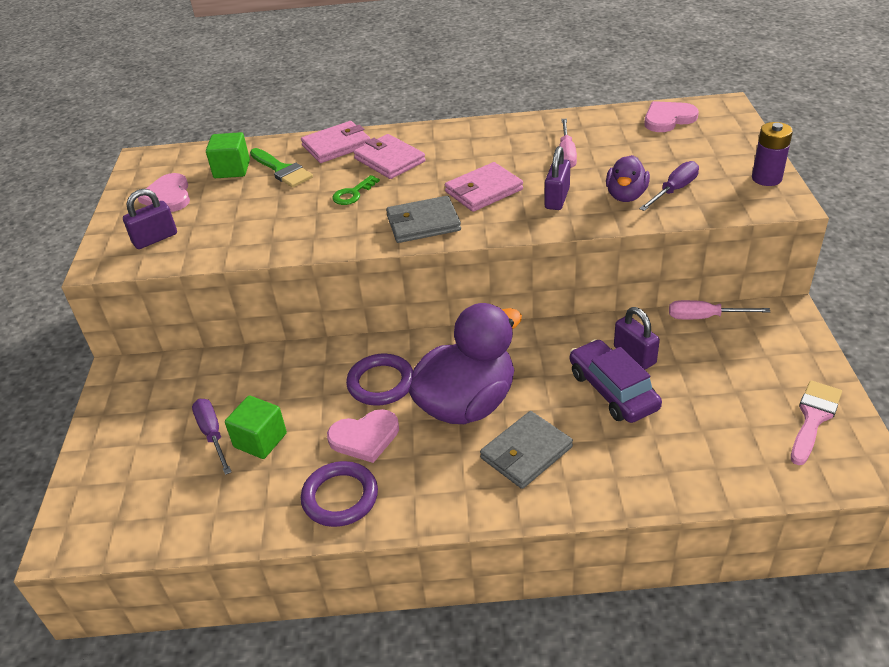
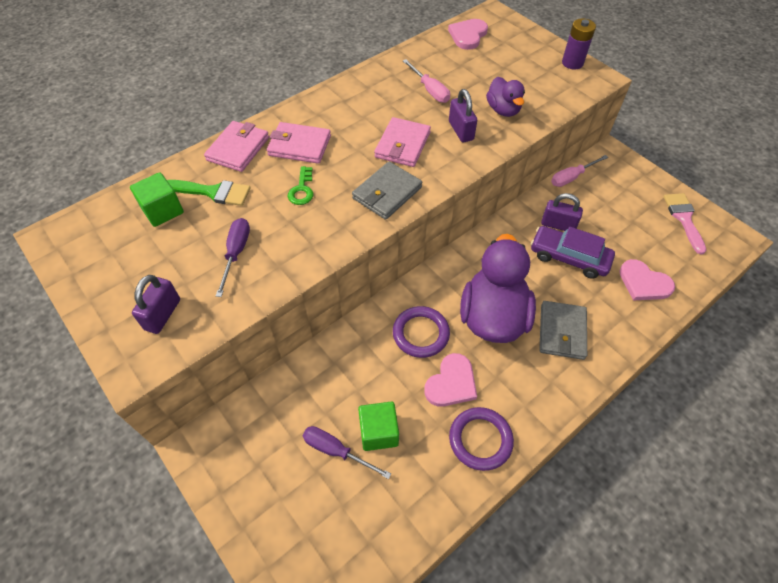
camera: 40 degrees left, 15 degrees up
(168, 196) = (126, 265): pink heart -> pink heart (644, 283)
(674, 190) = (528, 93): purple screwdriver -> purple screwdriver (236, 253)

